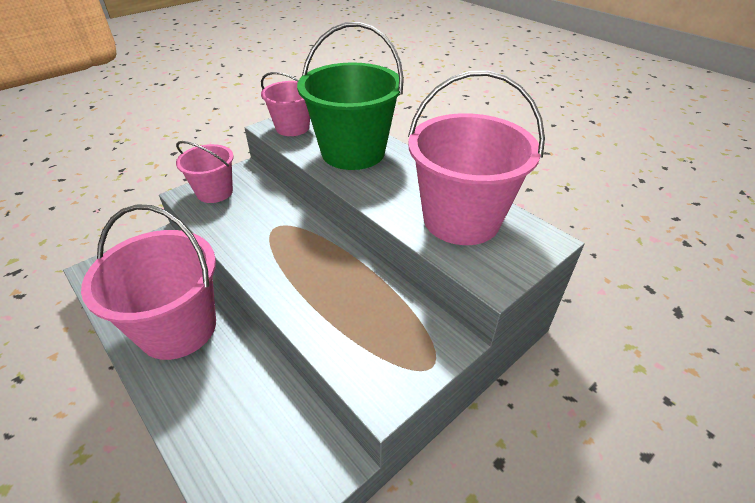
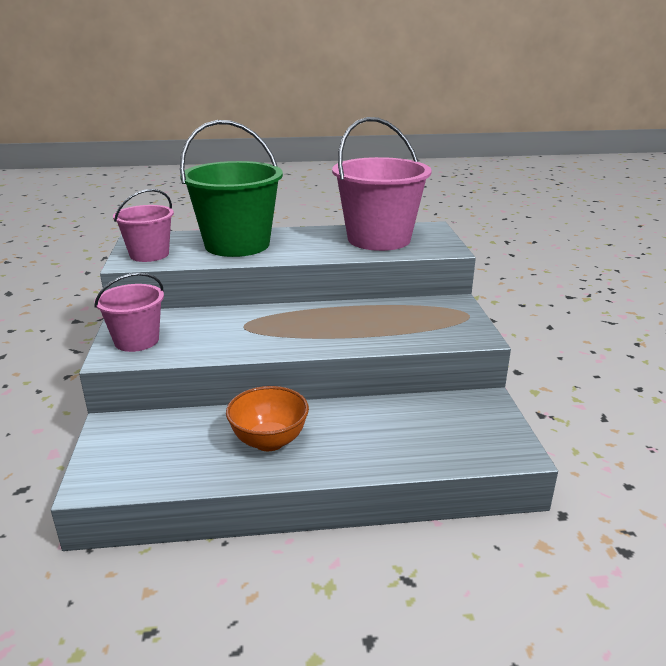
camera: 55 degrees left, 15 degrees down
(178, 328) = (269, 441): pink bucket -> orange bowl

